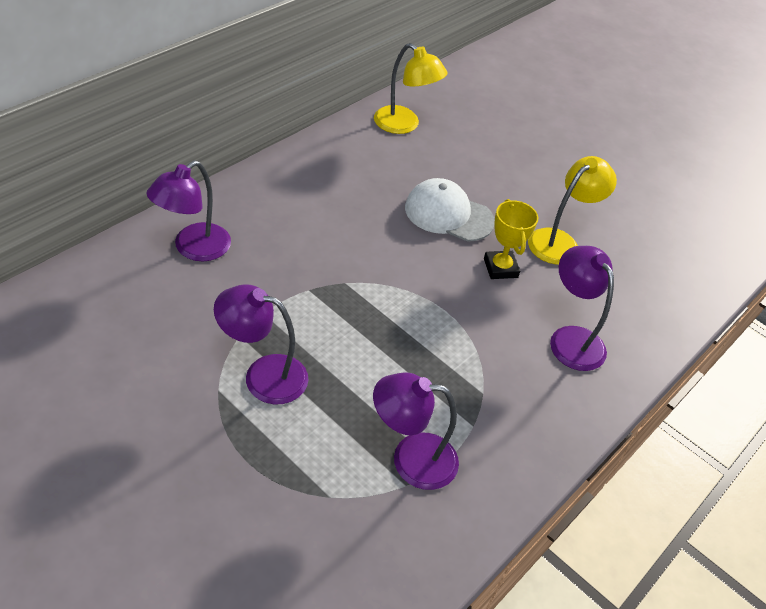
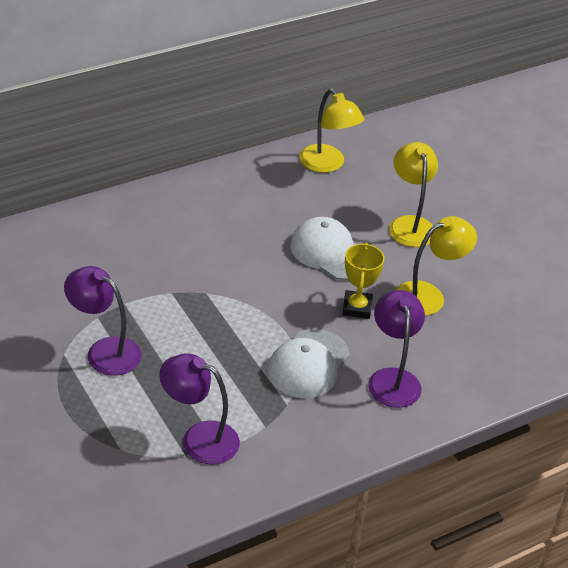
camera: 20 degrees right, 5 degrees down
(193, 248) = (86, 241): purple lamp -> none
(483, 341) = (308, 364): none -> white cap
(507, 172) = (410, 224): none -> yellow lamp

